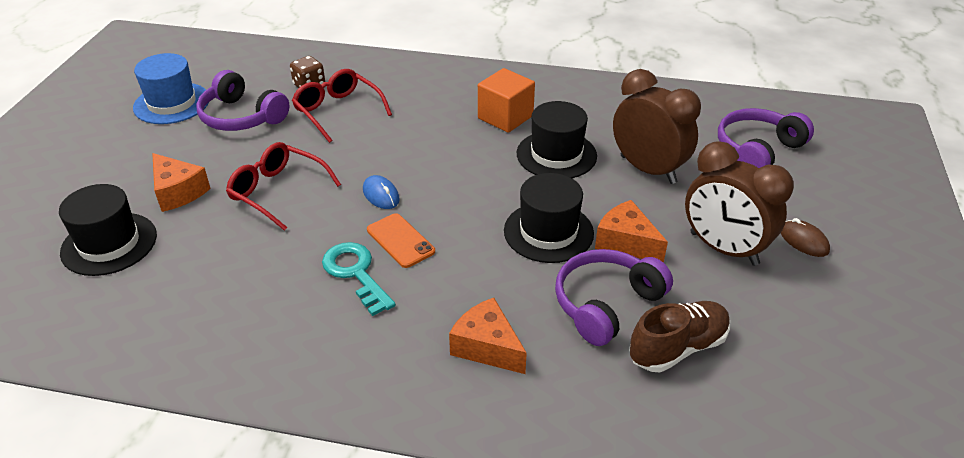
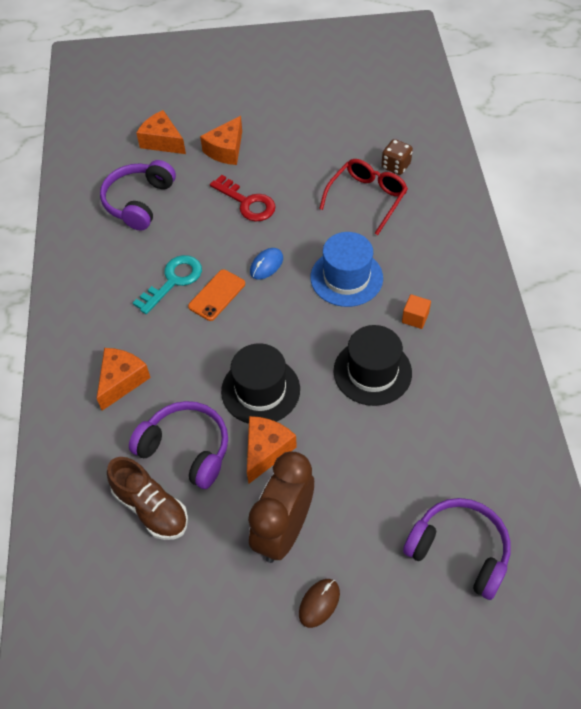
camera: 75 degrees right, 15 degrees up
(109, 244) = (162, 141): black hat -> orange cheese
(172, 103) = (329, 97): blue hat -> blue hat (346, 277)
(241, 117) = (330, 144): purple headphones -> purple headphones (139, 202)
(277, 191) = (247, 202): red glasses -> red key
(505, 117) = (415, 318): orange cube -> orange cube, size x0.54
(648, 169) = (380, 451): brown clock -> none

